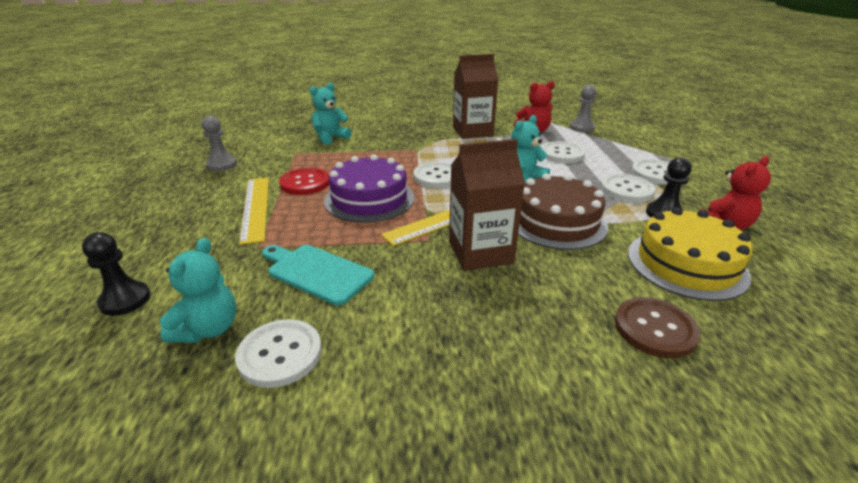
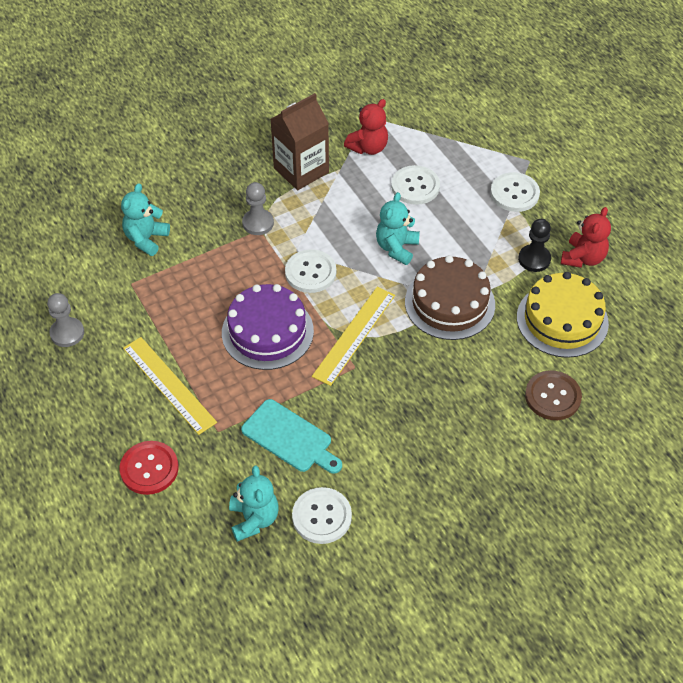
camera: 25 degrees left, 20 degrees up
(125, 300) = (164, 523): black pawn -> none
(305, 183) = (185, 330): red button -> red button (149, 469)
(317, 272) = (290, 438): turquoise cutting board -> turquoise cutting board turned 150 degrees counterclockwise
(480, 252) = (404, 366): brown carton -> none
(581, 128) = (417, 121): grey pawn -> grey pawn (258, 223)
(626, 190) = (495, 232): white button -> none

